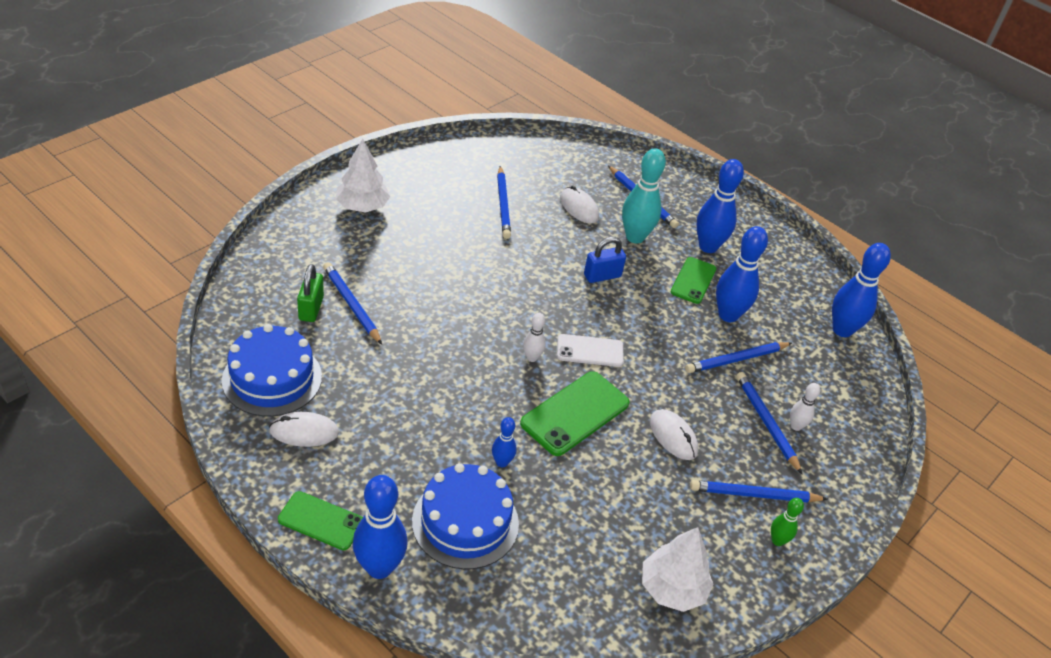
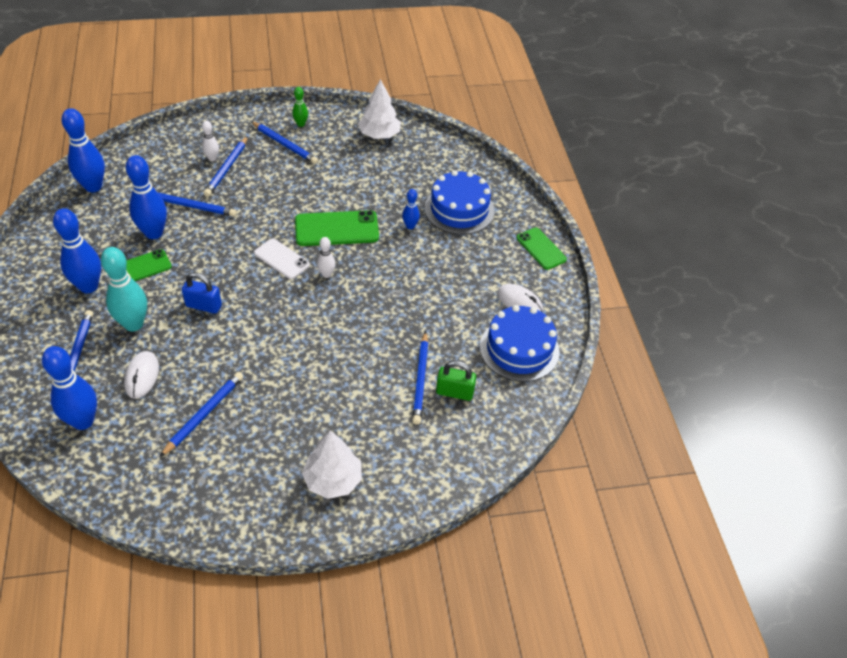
camera: 140 degrees left, 5 degrees up
(311, 308) = (454, 392): green padlock -> green padlock turned 60 degrees clockwise
(379, 567) = (523, 213): blue bowling pin -> blue bowling pin (83, 421)
(673, 436) = (292, 189): white mouse -> none

